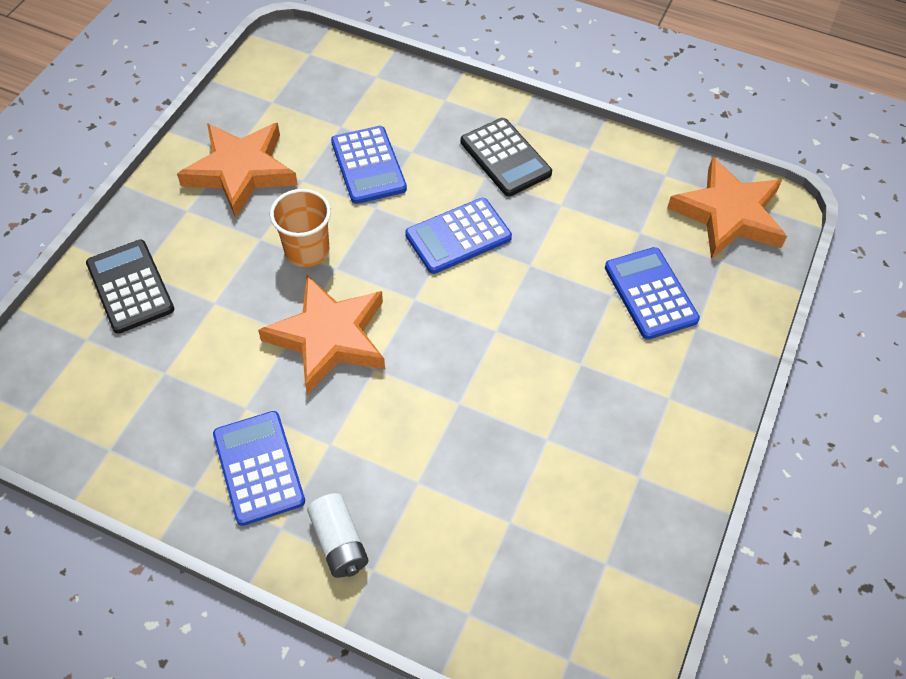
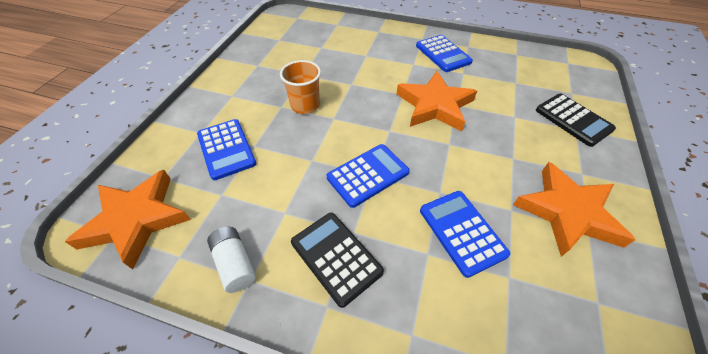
camera: 175 degrees right, 5 degrees down
(307, 250) = (475, 153): orange cup -> orange cup (305, 105)
(339, 542) = (395, 37): white battery -> white battery (235, 263)

